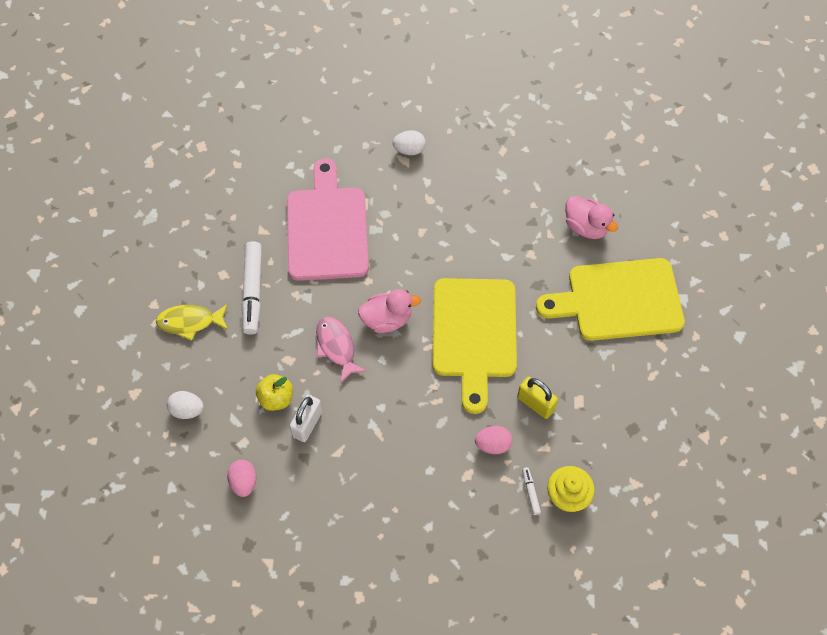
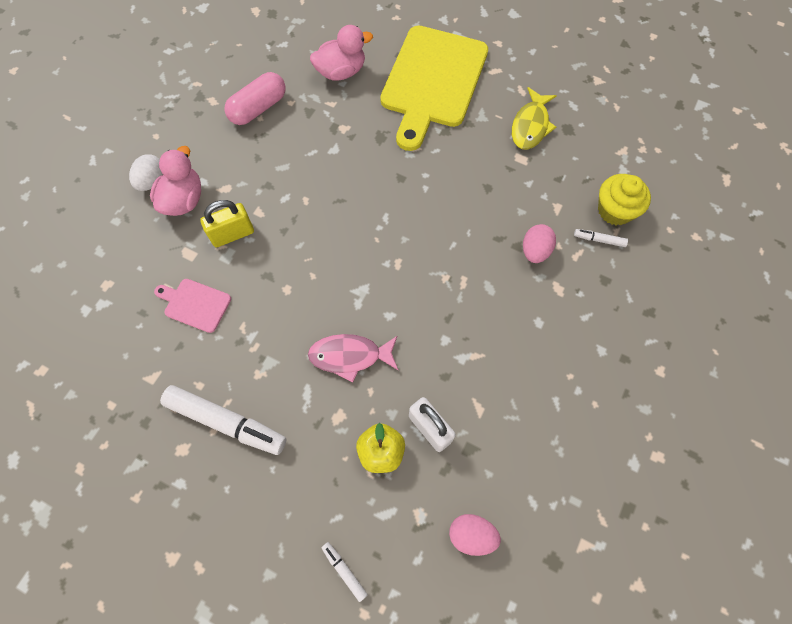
camera: 65 degrees left, 5 degrees up
(187, 410) = (344, 571): white egg -> white marker
(190, 322) = (224, 518): yellow fish -> yellow fish (530, 126)
(327, 228) = (195, 304): pink cutting board -> pink cutting board, size x0.43
(387, 319) = (344, 290): pink duck -> pink duck (183, 200)
(474, 334) = (404, 215): yellow cutting board -> none
(514, 185) = (258, 108): none -> pink capsule
(535, 404) = (507, 195): yellow padlock -> yellow padlock (232, 234)

